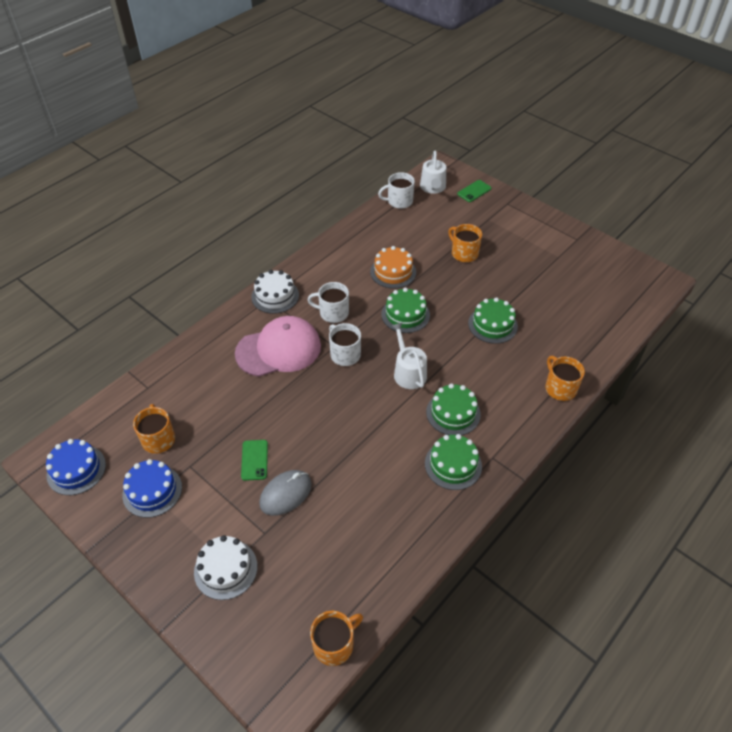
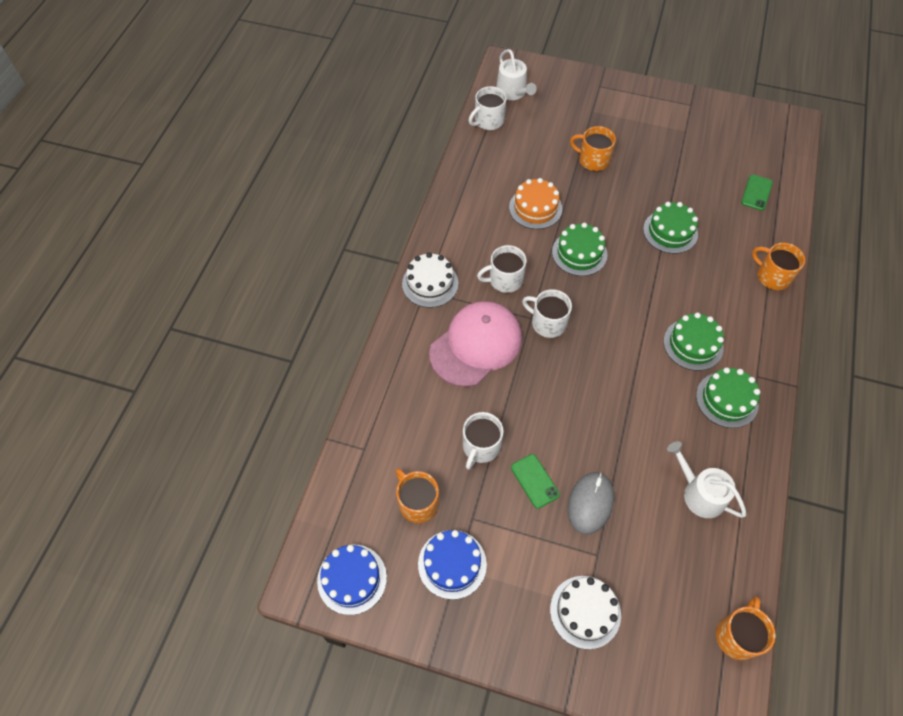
camera: 25 degrees left, 10 degrees up
(231, 420) = (481, 447): none -> white mug
(408, 372) = (623, 317): white watering can -> white watering can (699, 493)
(474, 191) = (558, 82): green phone -> green phone (756, 192)

